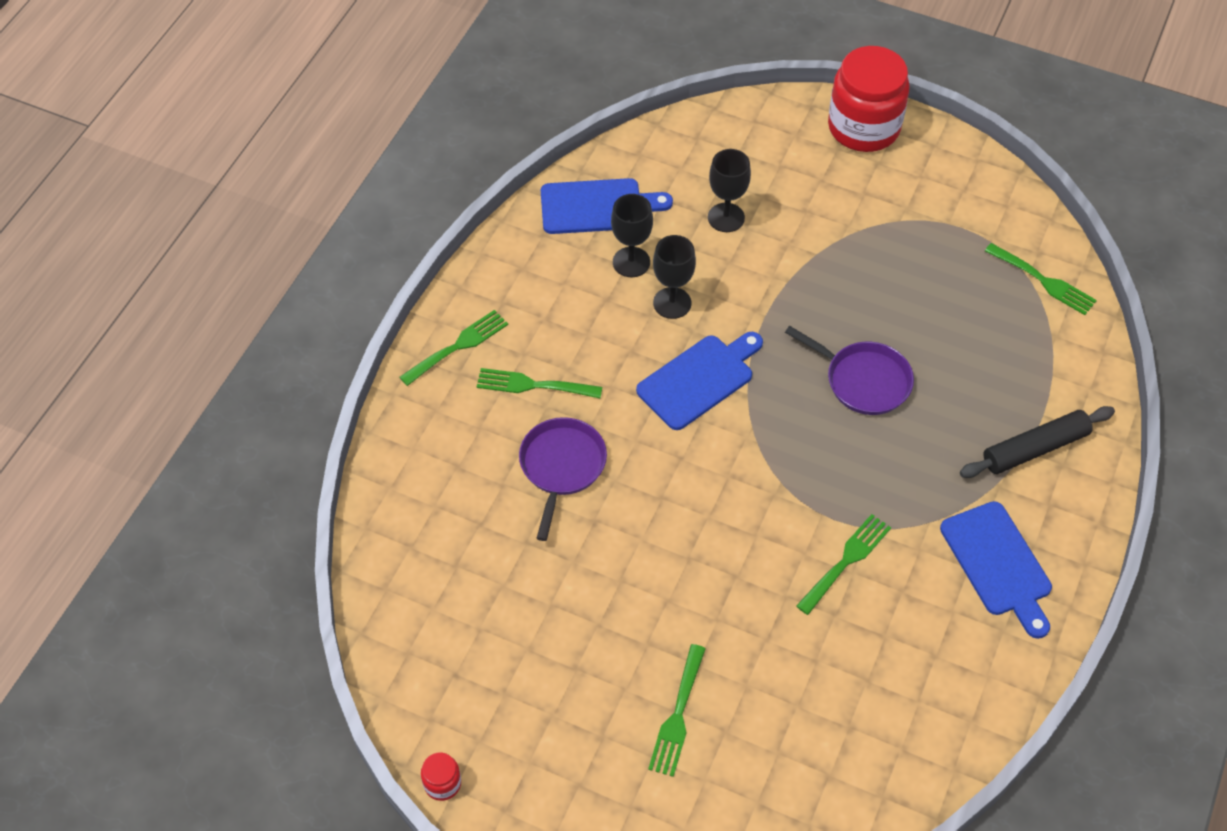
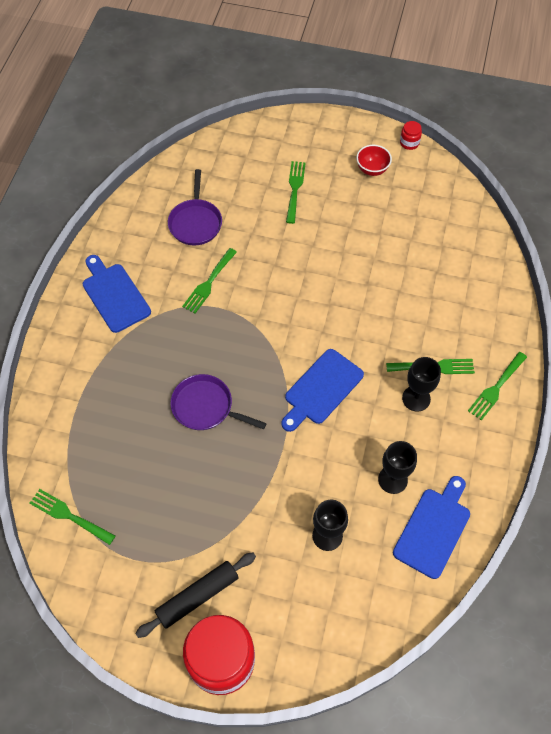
camera: 170 degrees right, 5 degrees up
(529, 734) = (372, 169): none -> red bowl
(561, 467) = (398, 314): purple pan -> purple pan (195, 222)
(597, 206) = (433, 529): blue cutting board -> blue cutting board turned 135 degrees clockwise
(672, 303) = (353, 448): black goblet -> black goblet (416, 398)
(1035, 448) = (86, 374): black rolling pin -> black rolling pin (197, 596)

